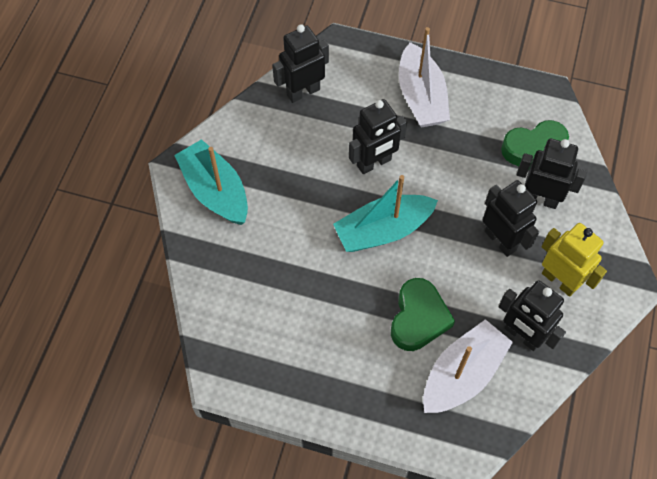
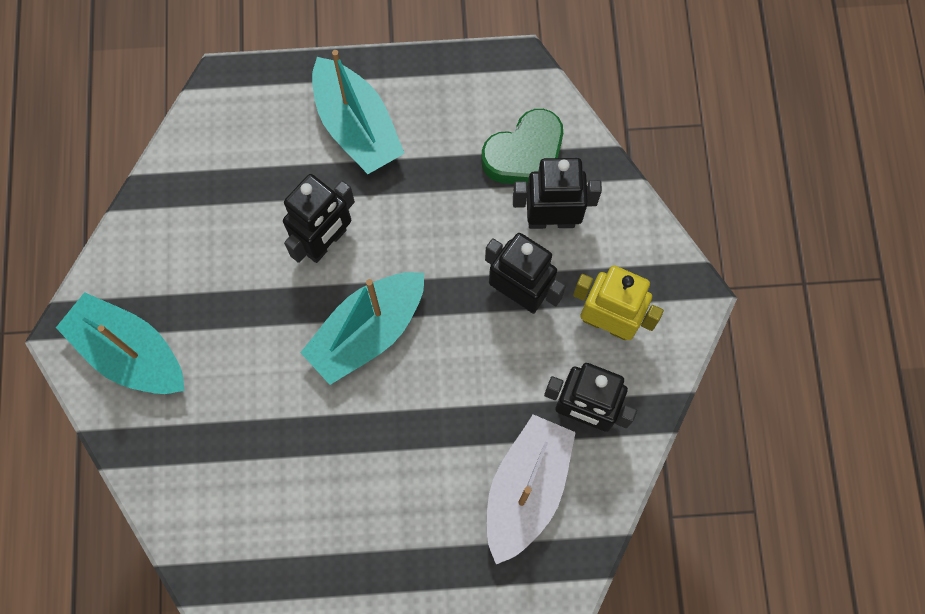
camera: 20 degrees left, 10 degrees up
(303, 92) = (198, 171): black robot -> none
(418, 318) = (450, 435): green heart -> none
(421, 97) = (356, 127): white boat -> turquoise boat

